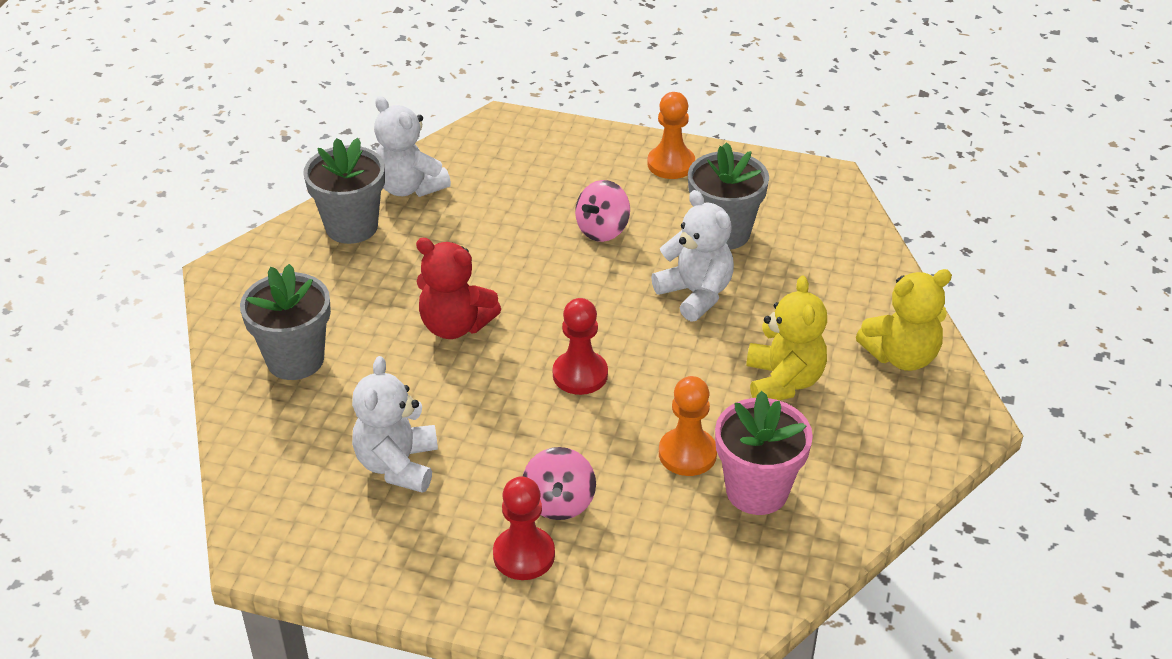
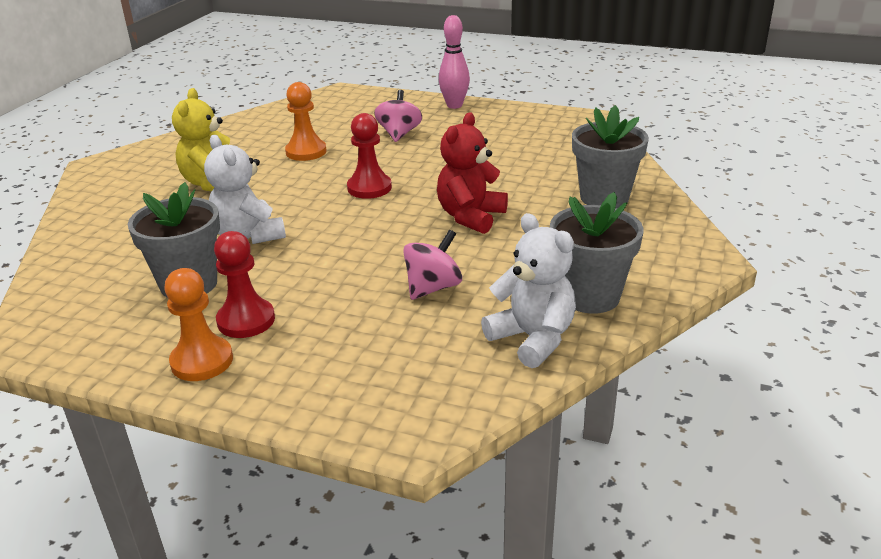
camera: 175 degrees left, 10 degrees down
(397, 465) = (507, 148): white teddy bear -> none
(455, 325) = (470, 217): red teddy bear -> red teddy bear turned 90 degrees counterclockwise
(474, 597) = (454, 105): none -> pink bowling pin
(524, 555) = (424, 117): red pawn -> red pawn (246, 320)
(602, 230) = (315, 289): pink spinning top -> pink spinning top (433, 288)
(757, 491) = (269, 138): pink flower pot -> none
(901, 356) = (108, 196): yellow teddy bear -> none

